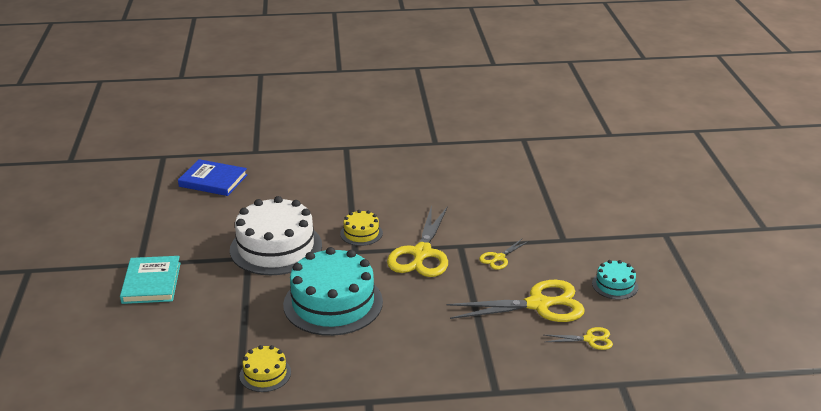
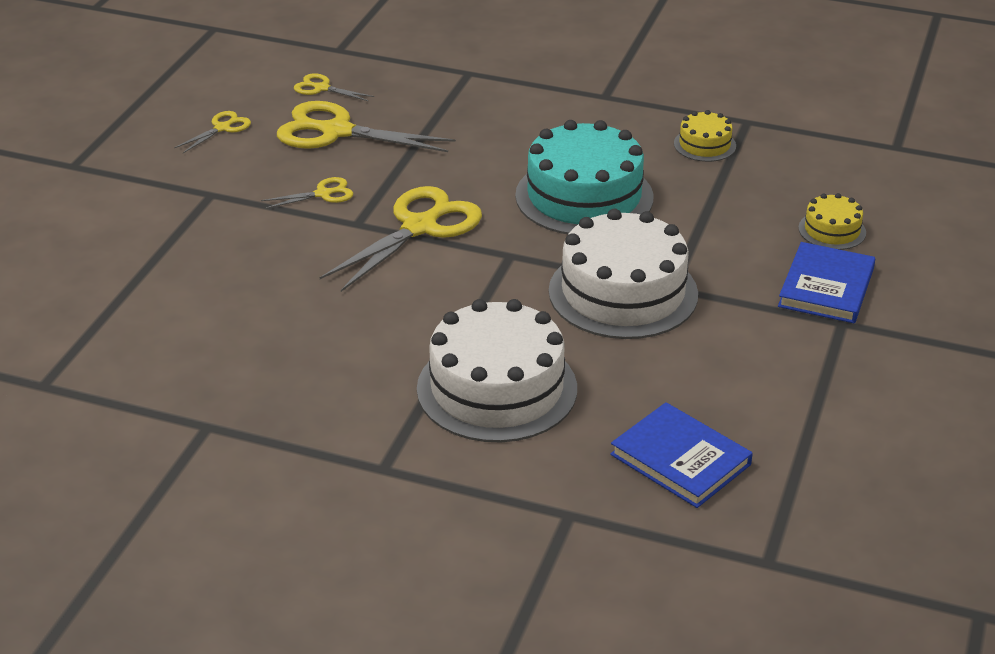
camera: 155 degrees left, 5 degrees up
(151, 283) = (826, 287): turquoise book -> blue book
(316, 186) = (497, 388): none -> white cake
(361, 233) = (481, 280): yellow cake -> yellow cake (832, 230)
(615, 285) = (222, 128): turquoise cake -> yellow scissors

